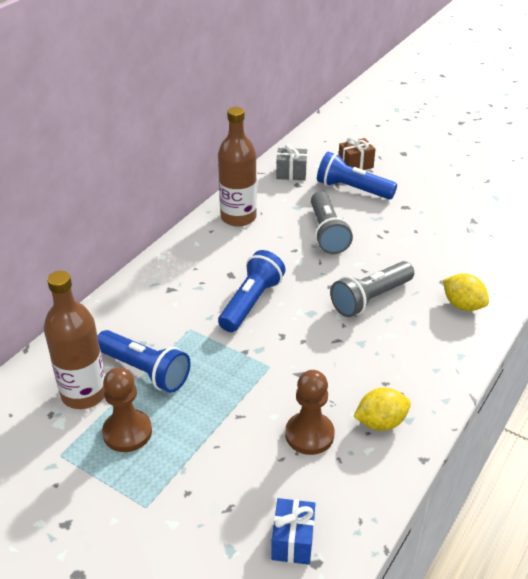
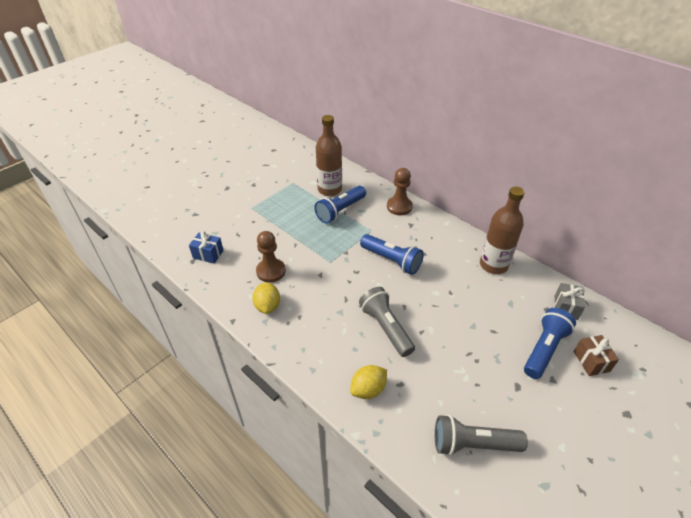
camera: 100 degrees right, 5 degrees up
(127, 432) = (298, 203): brown pawn -> brown pawn (399, 207)
(327, 233) = (473, 317): grey flashlight -> grey flashlight (473, 444)

